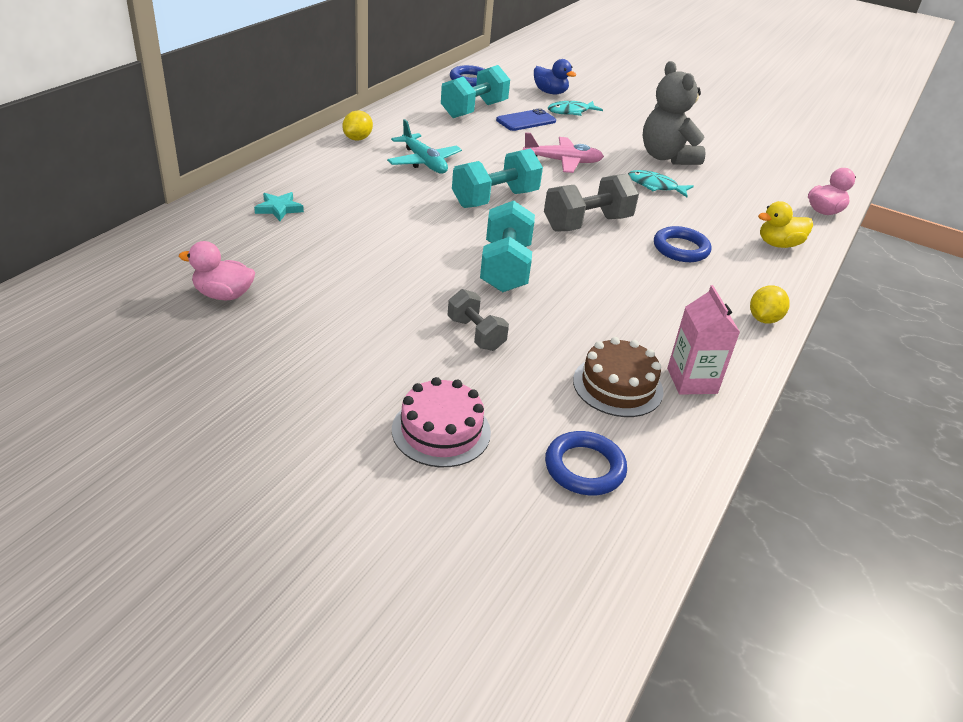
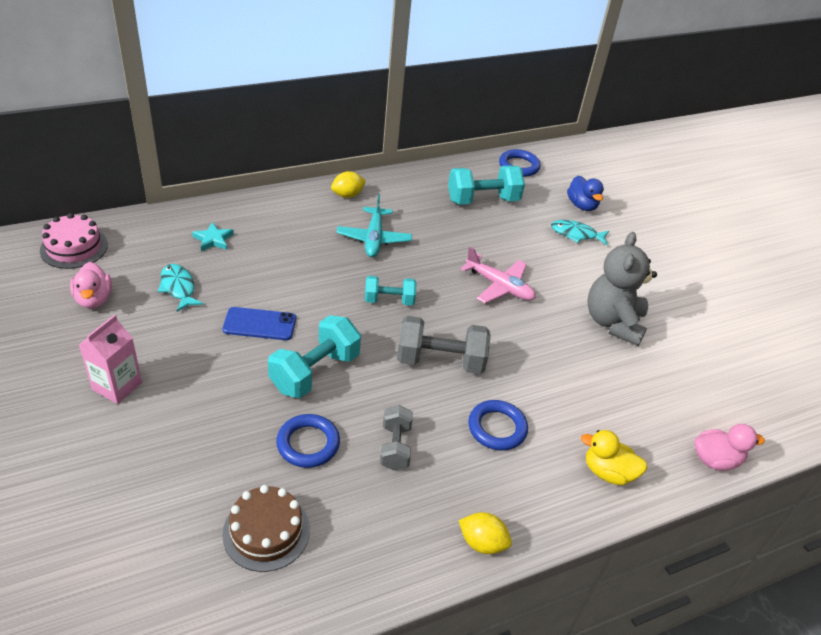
camera: 35 degrees right, 5 degrees up
(223, 295) = (94, 299): pink duck -> pink duck turned 150 degrees counterclockwise
(441, 431) = (94, 491): pink cake -> pink cake (74, 247)
(476, 334) = (218, 422): grey dumbbell -> grey dumbbell (395, 447)
(495, 199) = (389, 300): turquoise dumbbell -> turquoise dumbbell, size x0.61
(526, 121) = (518, 229): blue phone -> blue phone (259, 324)
(584, 468) = (150, 587): blue ring -> blue ring (308, 444)
(655, 186) = (559, 350): turquoise fish -> turquoise fish (178, 288)
(692, 381) = (333, 564): pink carton -> pink carton (117, 386)
(763, 319) = (482, 543): yellow lemon -> yellow lemon turned 45 degrees clockwise

